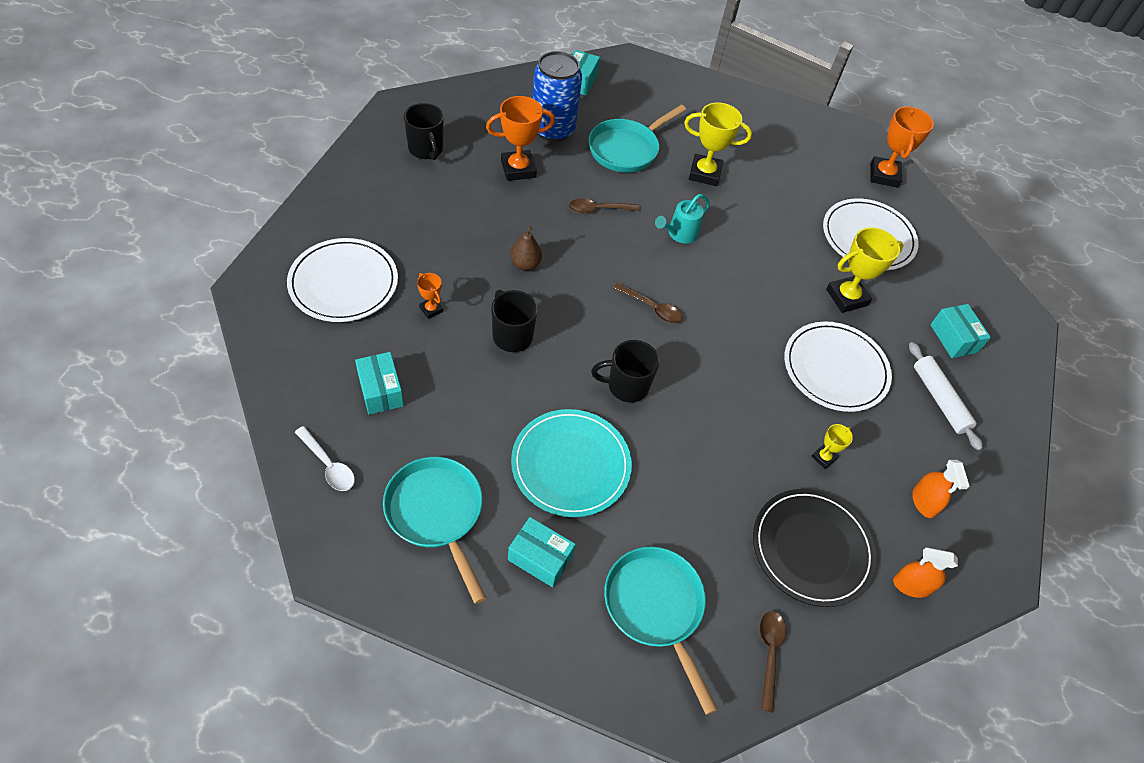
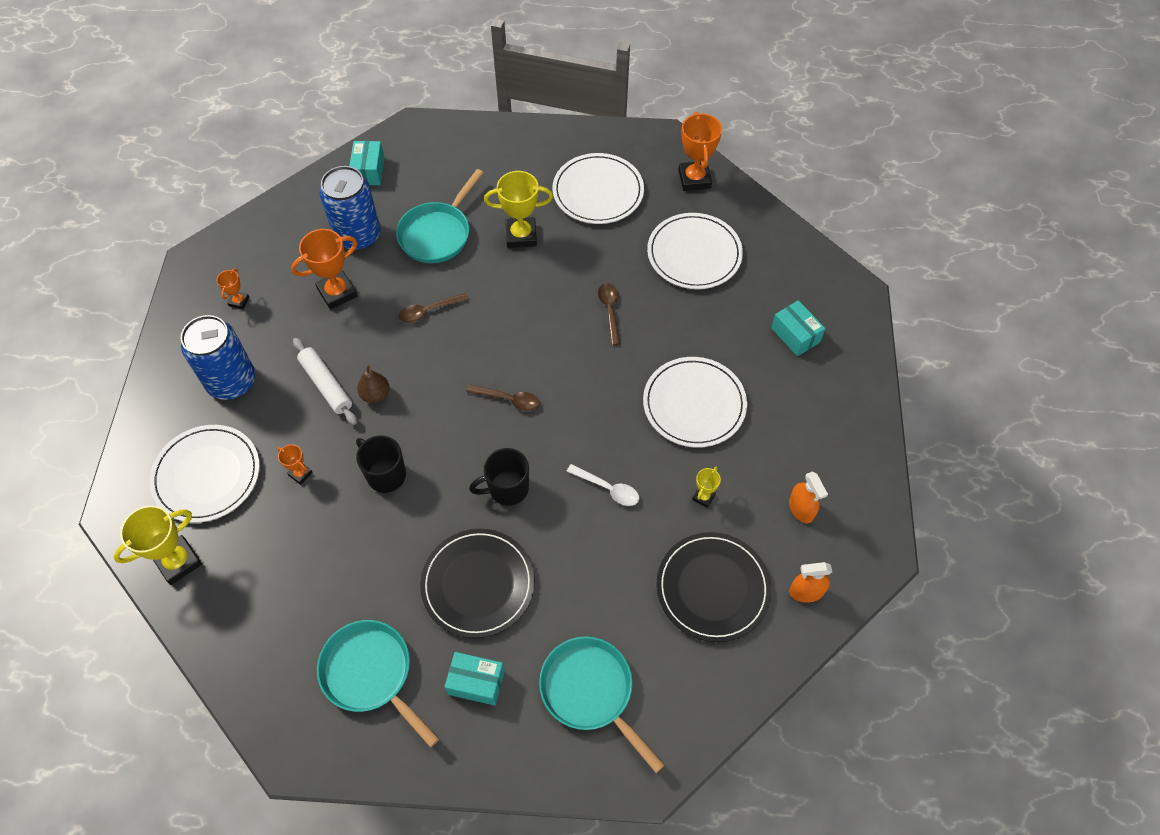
camera: 10 degrees left, 5 degrees up
(328, 465) = (256, 663): white spoon -> white spoon (608, 488)
(381, 391) = (280, 573): turquoise box -> none
(396, 212) = (232, 382): none -> blue can
(426, 149) = (239, 301): black mug -> orange trophy
(571, 464) = (478, 584): turquoise plate -> black plate
(679, 234) = (514, 311): turquoise watering can -> none
(769, 654) = (698, 698): brown spoon -> brown spoon (610, 311)
(788, 159) = (598, 191): none -> white plate
(846, 297) = (688, 326): yellow trophy -> yellow trophy (178, 562)
(939, 399) = (795, 402): white rolling pin -> white rolling pin (326, 385)

